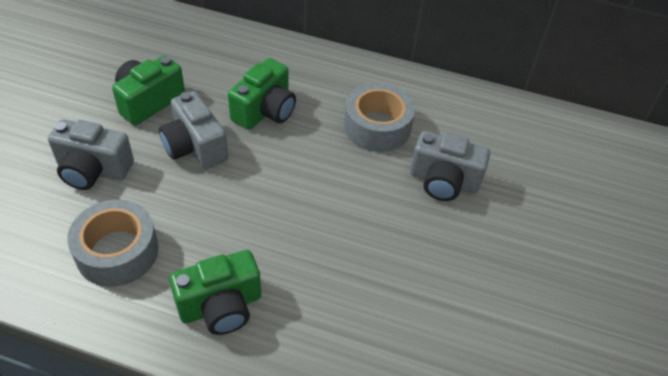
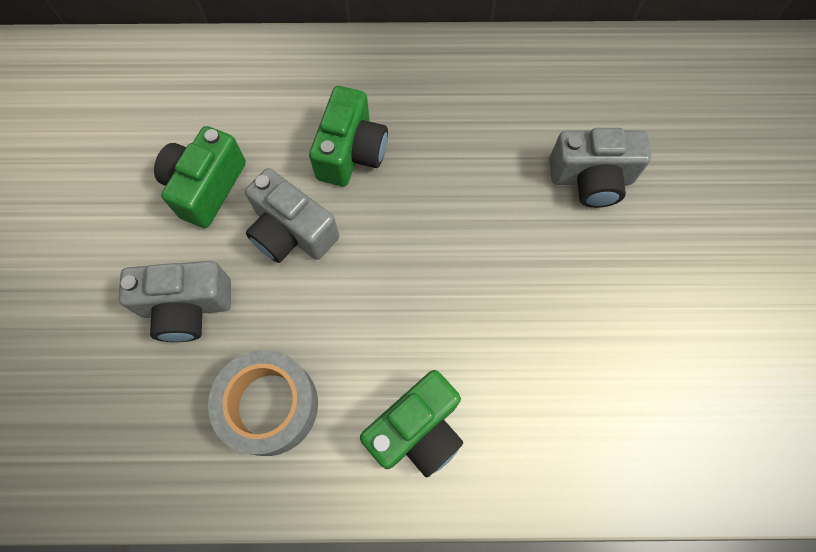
camera: 15 degrees left, 20 degrees up
(377, 126) = (489, 130): grey tape -> none

